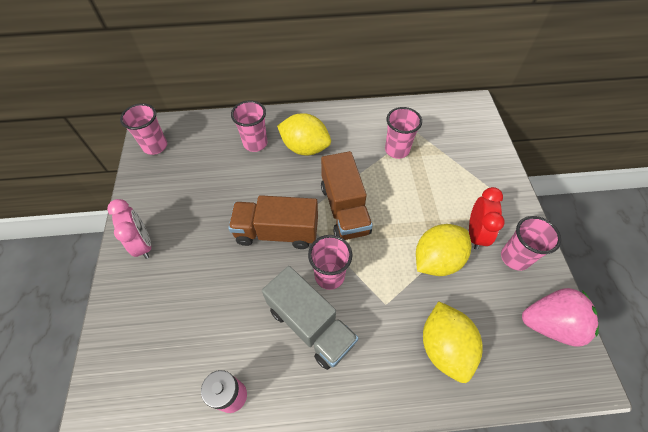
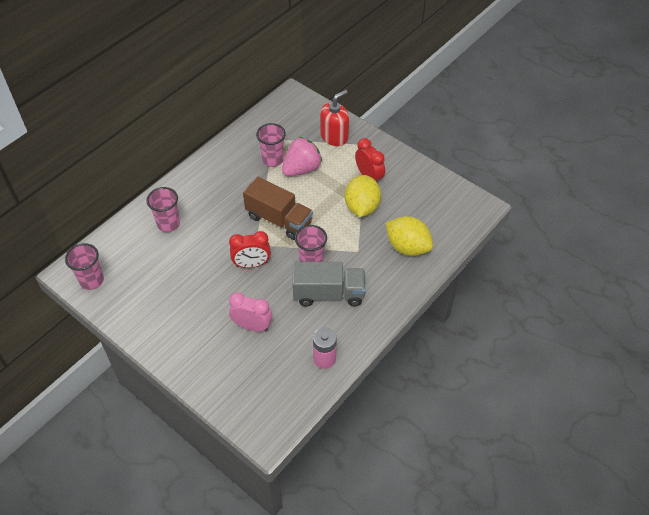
camera: 45 degrees left, 5 degrees down
(143, 244) = (170, 339): pink clock -> pink clock (252, 326)
(277, 232) = (251, 264): brown truck -> red clock
(305, 148) = (208, 201): yellow lemon -> none
(478, 168) = (334, 136): none -> red soap dispenser
(515, 258) = (401, 174): pink cup -> none
(550, 324) = (446, 195): pink strawberry -> pink strawberry (301, 169)

